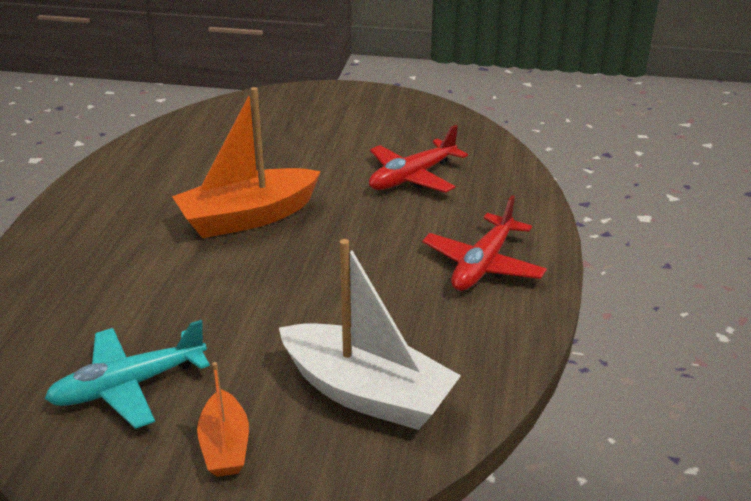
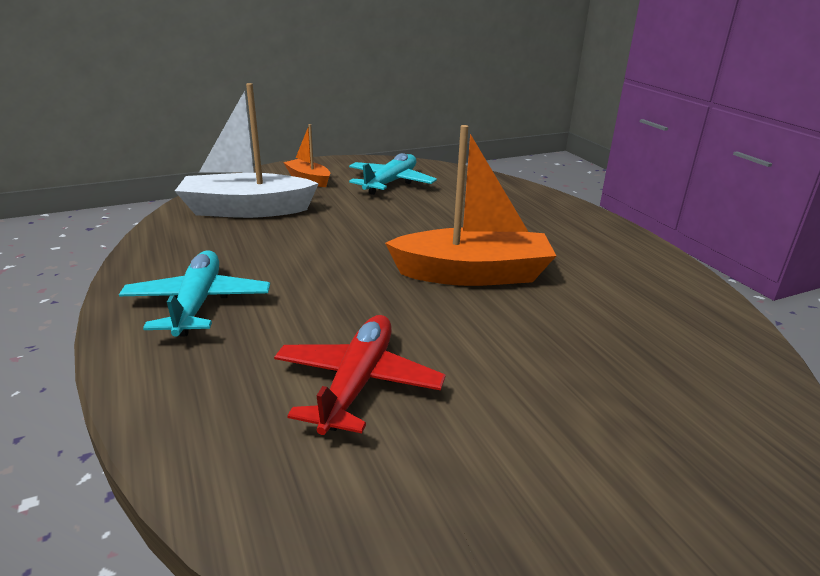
camera: 145 degrees right, 5 degrees down
(248, 217) = (473, 274): orange boat -> orange boat turned 60 degrees clockwise
(482, 265) = (198, 303): red plane -> turquoise plane

